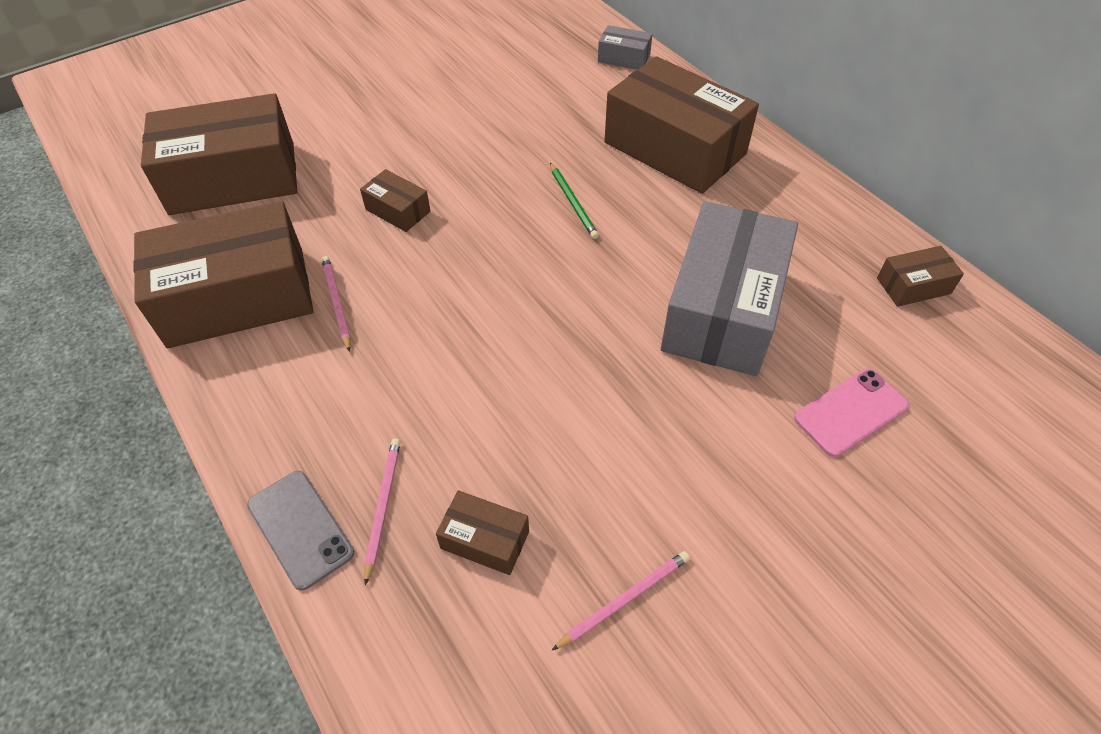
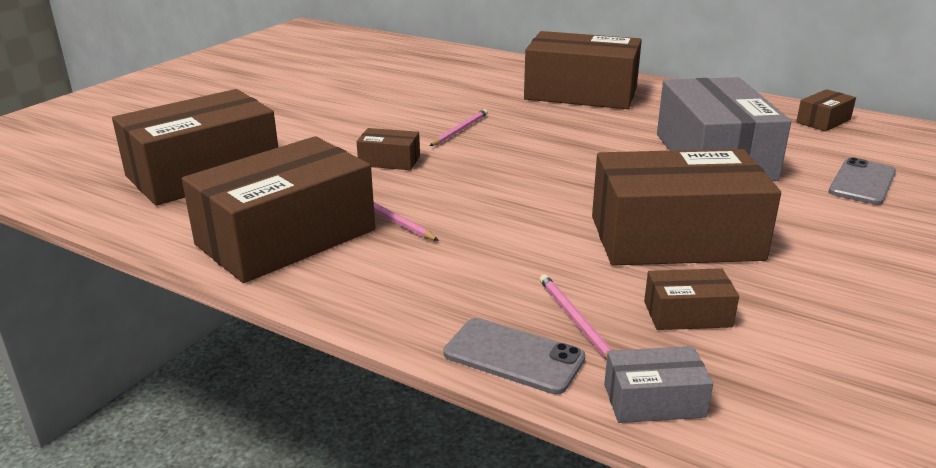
camera: 25 degrees left, 25 degrees down
(567, 427) = (675, 238): none -> brown box
(573, 202) = (535, 130): green pencil -> none
(624, 58) = (489, 61): grey box -> grey box (654, 400)
(624, 600) = (837, 313): pink pencil -> pink pencil (460, 130)
(851, 412) = (862, 182): pink phone -> grey phone

